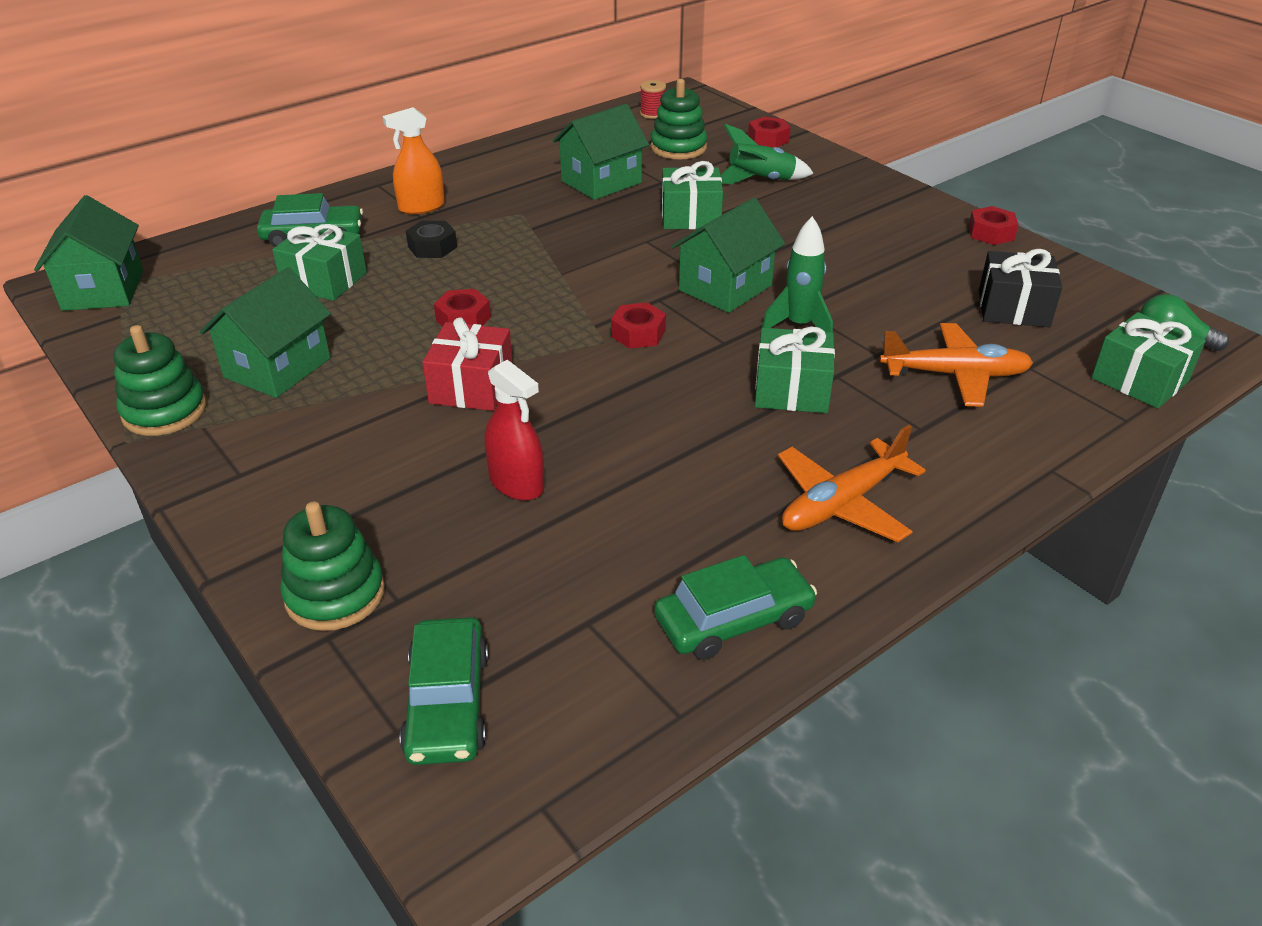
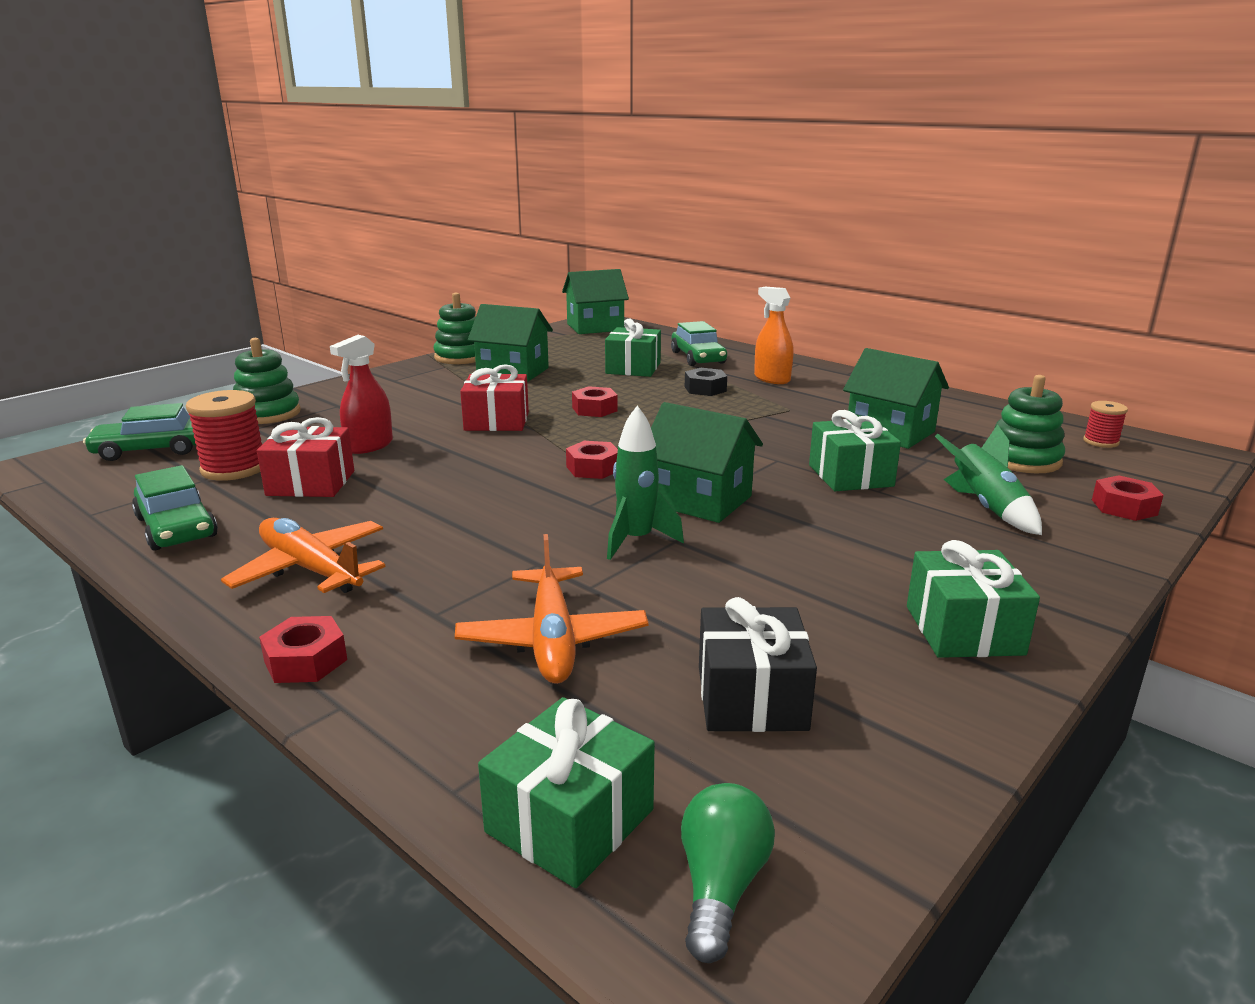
camera: 80 degrees right, 15 degrees down
(558, 598) = (234, 469): none -> red spool
(626, 523) = (311, 483): none -> red gift
(791, 390) = (505, 540): green gift -> green gift (964, 630)
(991, 233) = (1000, 687): red nut -> red nut (305, 660)

